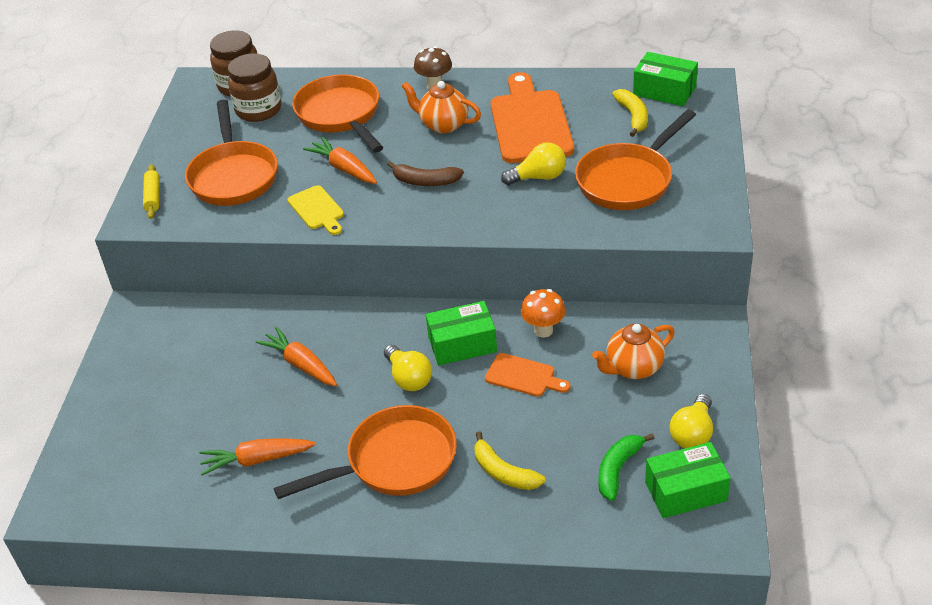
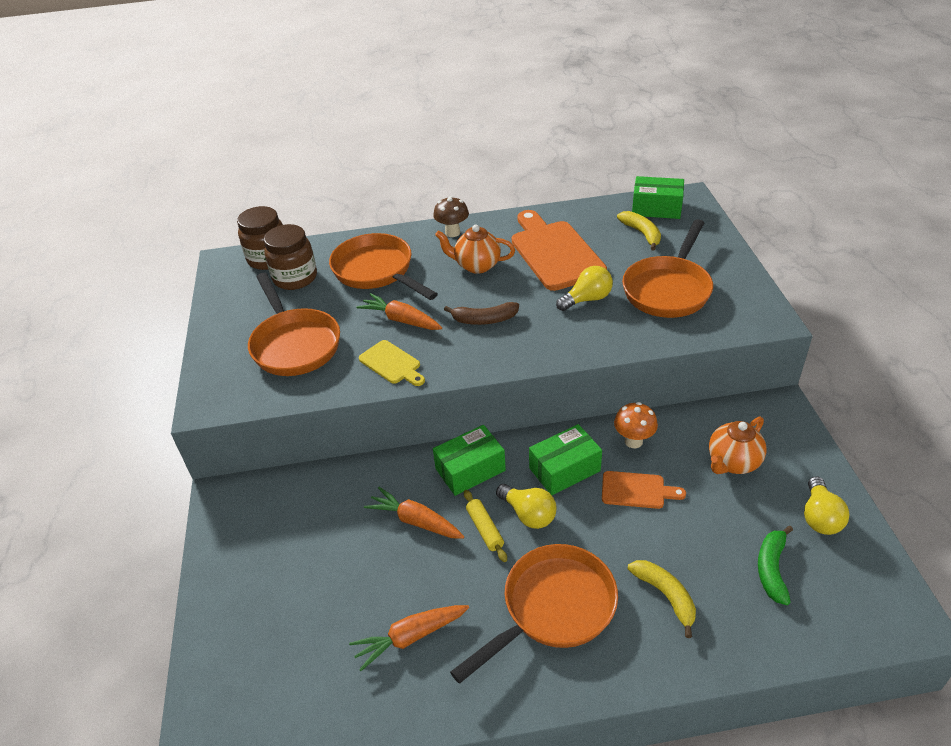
camera: 15 degrees left, 0 degrees up
(153, 197) = (219, 378): yellow rolling pin -> yellow rolling pin (485, 529)
(503, 472) = (665, 596): yellow banana -> yellow banana turned 150 degrees counterclockwise
(685, 491) = (845, 578): green box -> green box (470, 469)

